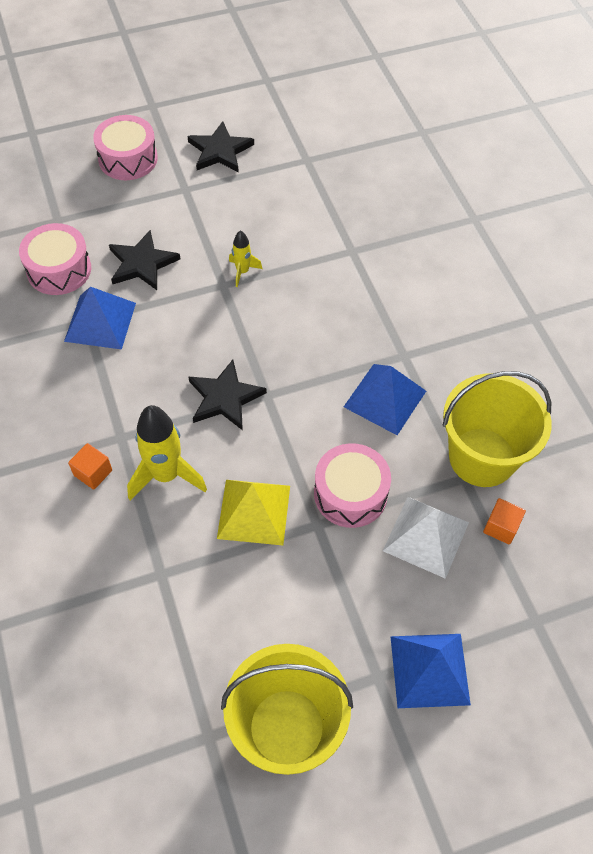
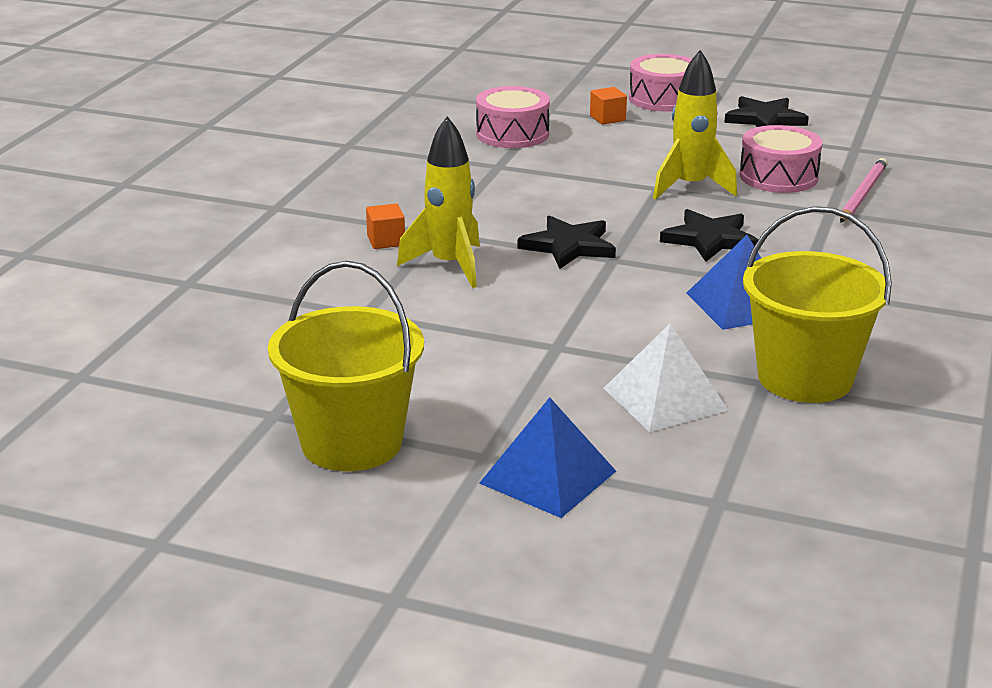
camera: 40 degrees right, 30 degrees down
(100, 322) = (510, 170): blue pyramid -> none
(142, 263) = (595, 153): black star -> black star (710, 239)
(242, 272) = (690, 187): yellow rocket -> yellow rocket, size x1.91
(253, 511) = (503, 315): yellow pyramid -> none
(350, 494) = (618, 343): pink drum -> pink drum (778, 177)
(354, 217) = (862, 194): none -> pink pencil
(501, 527) = (763, 428): orange cube -> orange cube (607, 118)

